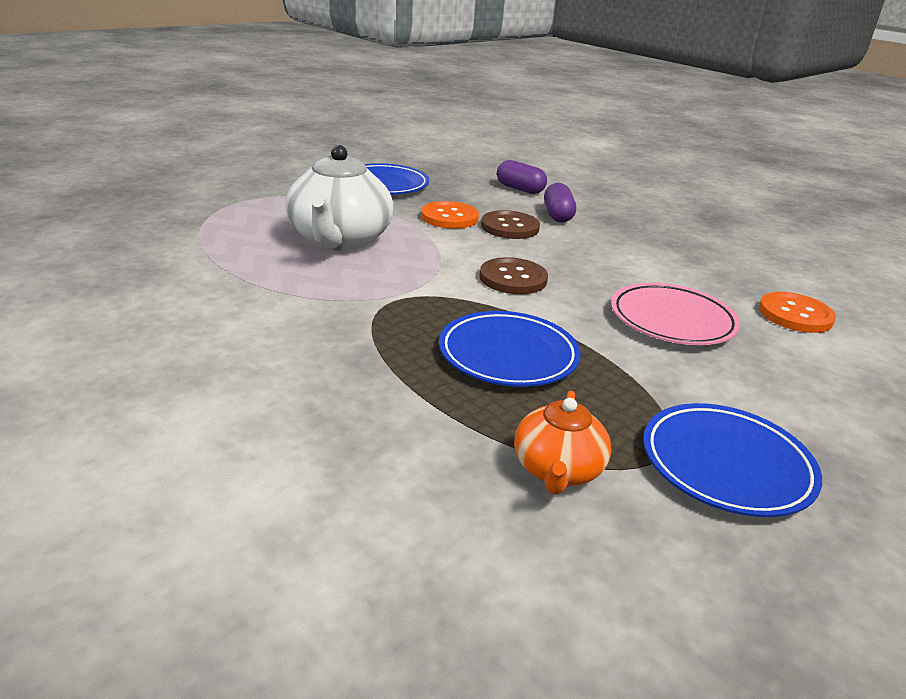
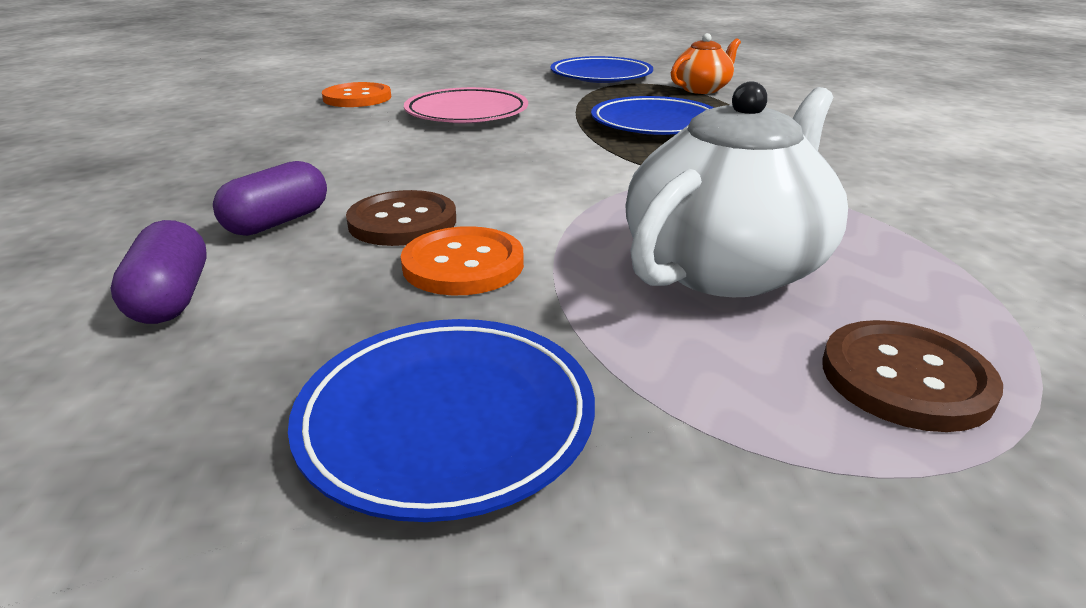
camera: 140 degrees left, 0 degrees up
(513, 278) = (542, 165): brown button -> brown button (905, 378)

